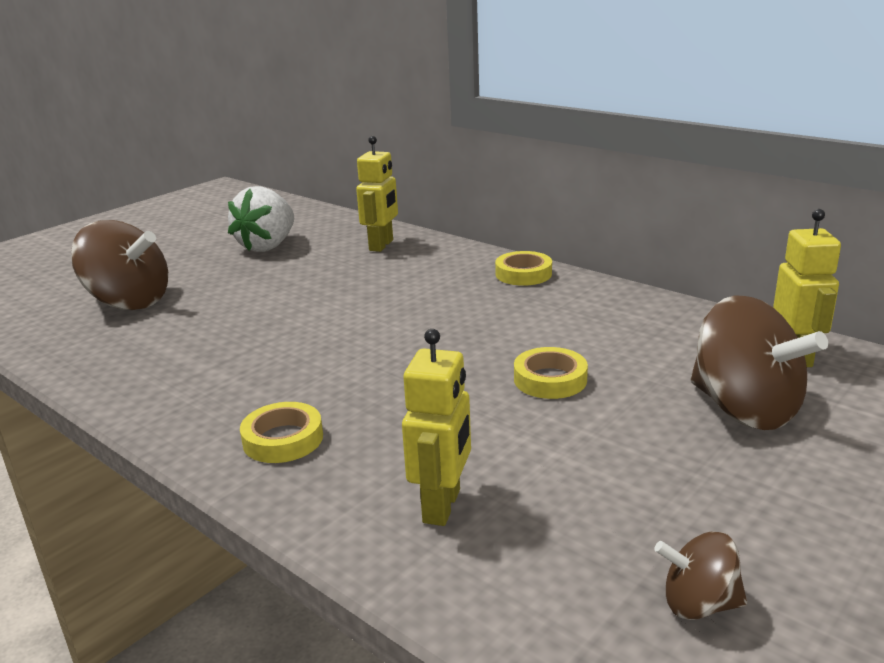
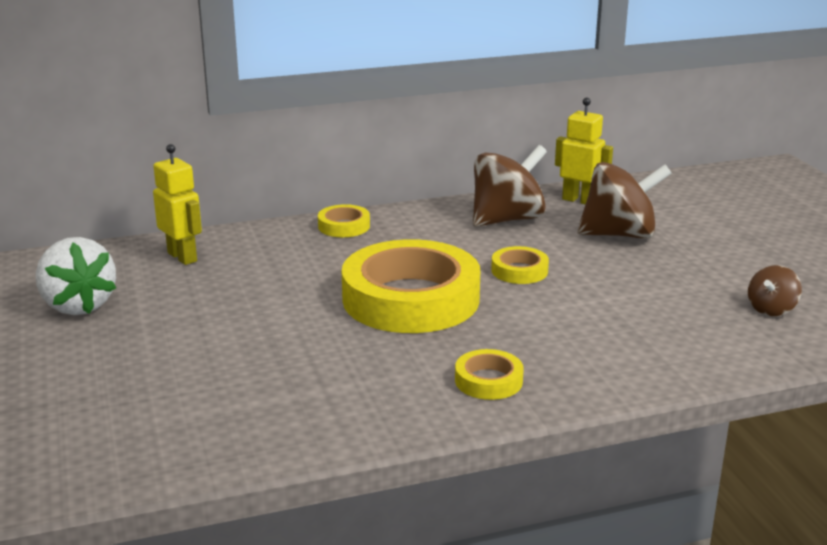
camera: 60 degrees left, 0 degrees up
(129, 302) = (98, 405): brown spinning top -> brown spinning top (507, 219)
(415, 348) = (411, 299): none -> yellow tape
(442, 506) = (630, 347): yellow robot -> none

